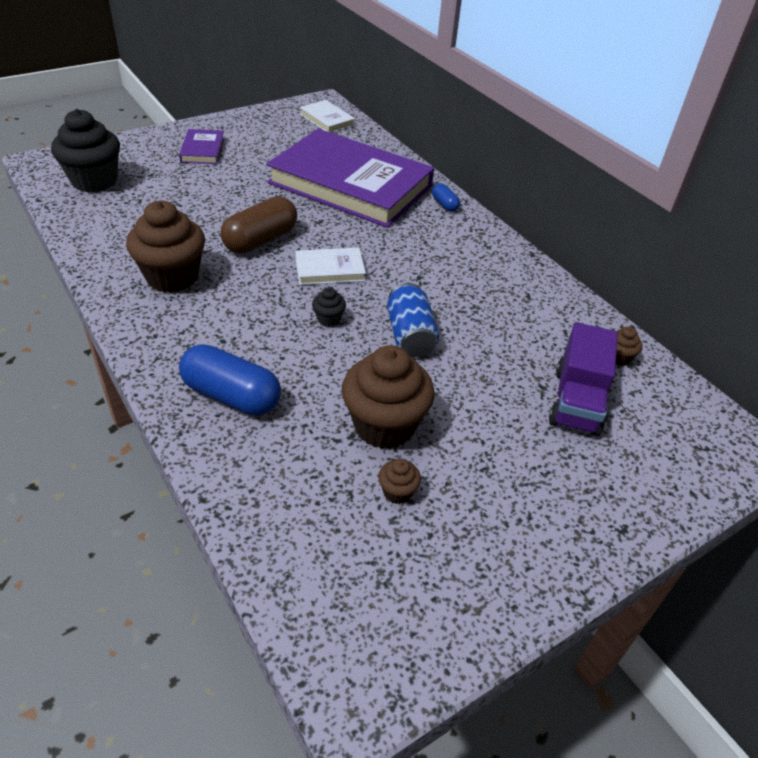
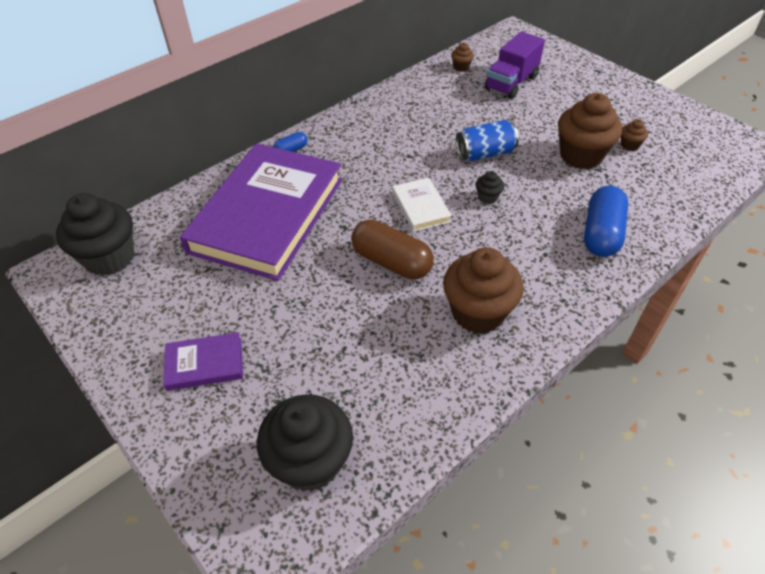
camera: 95 degrees left, 5 degrees up
(327, 120) = (110, 258): white book -> black cupcake
(576, 401) = (511, 83): purple truck -> purple truck turned 120 degrees clockwise

